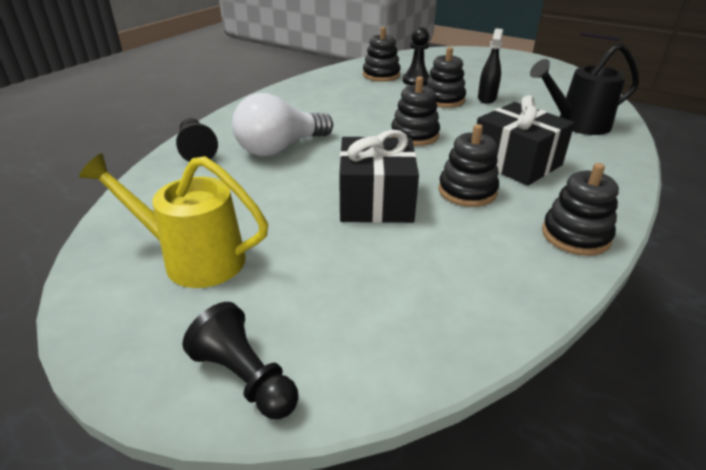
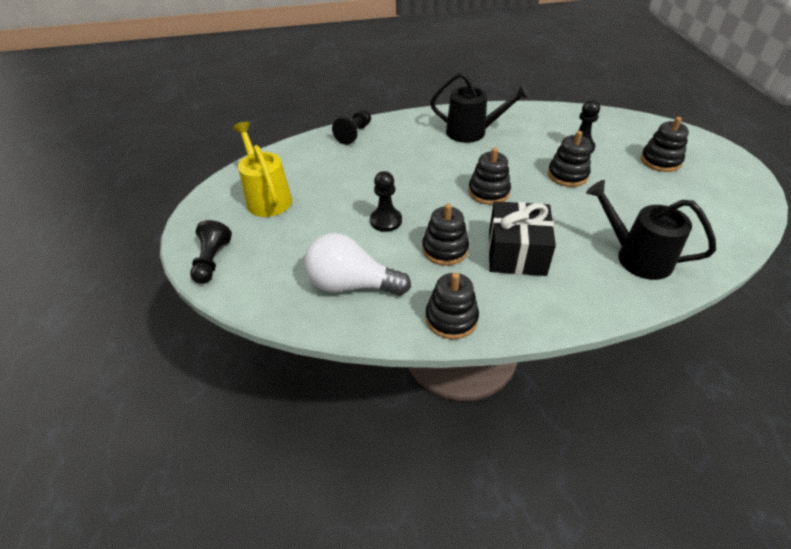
camera: 50 degrees right, 10 degrees up
(280, 148) = (395, 156): white light bulb -> white light bulb (351, 284)
(318, 103) = (472, 132): none -> black watering can
(376, 201) = (386, 221): black gift -> black pawn
(381, 75) = (561, 128): black stacking toy -> black stacking toy (660, 161)
(486, 98) = (607, 192): black spray bottle -> none

